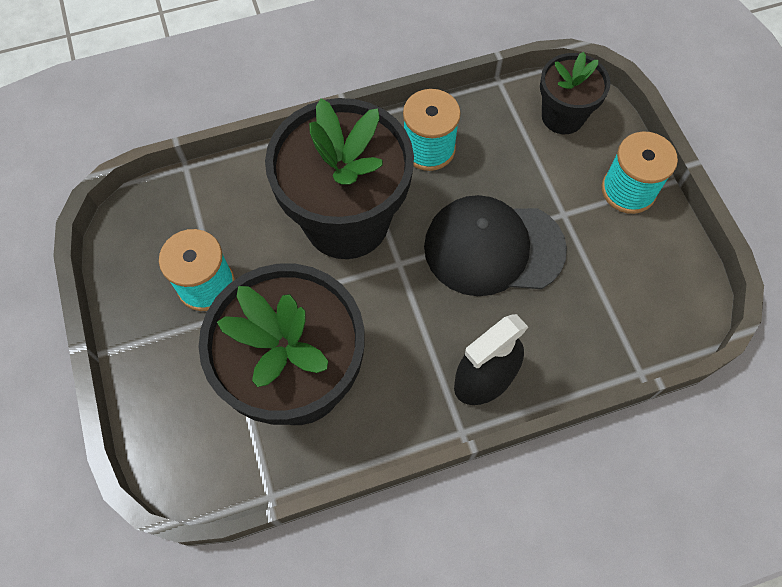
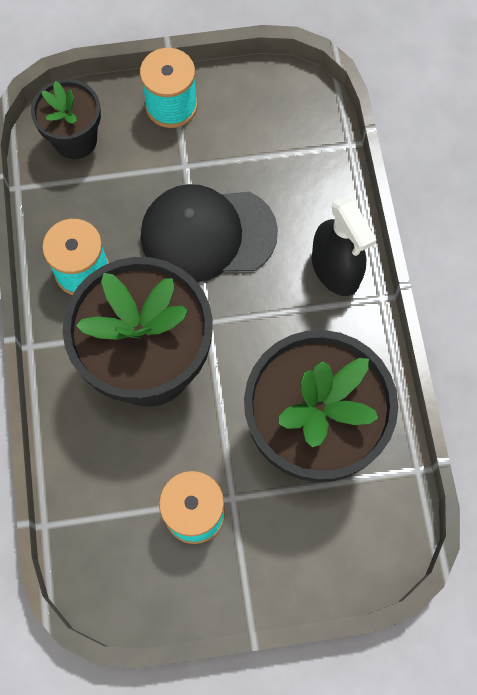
camera: 80 degrees left, 5 degrees up
(493, 248) = (207, 234): black cap -> black cap turned 75 degrees clockwise

